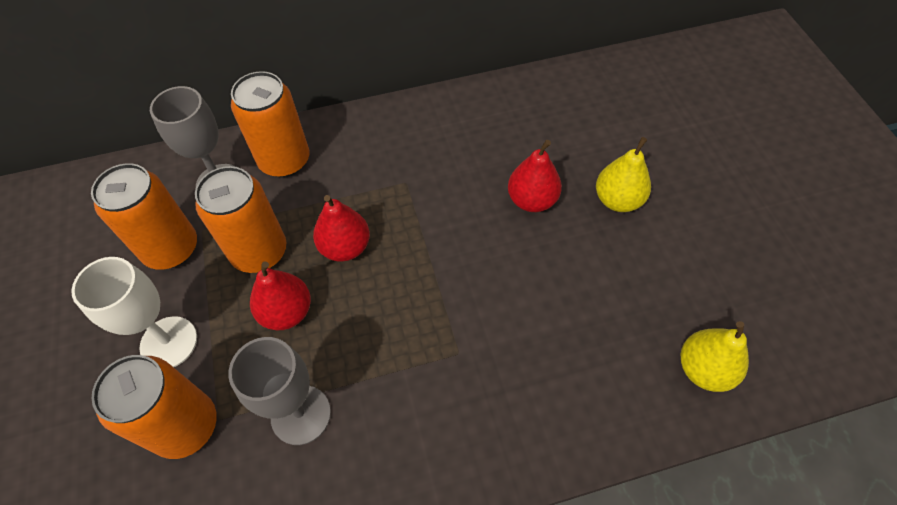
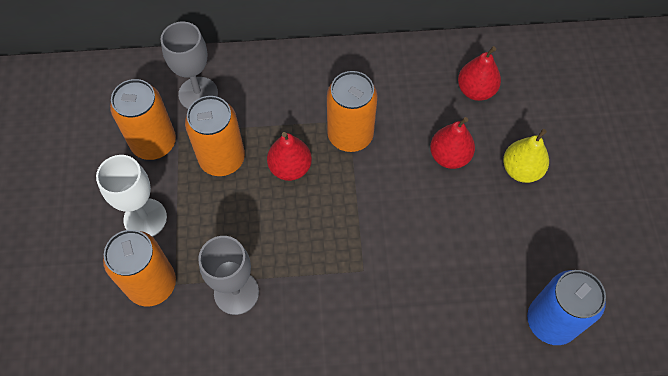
camera: 10 degrees right, 5 degrees up
(284, 160) = (252, 83): orange can -> orange can (350, 135)
(286, 312) = (236, 212): red pear -> red pear (476, 90)
(704, 369) = (551, 321): yellow pear -> blue can

